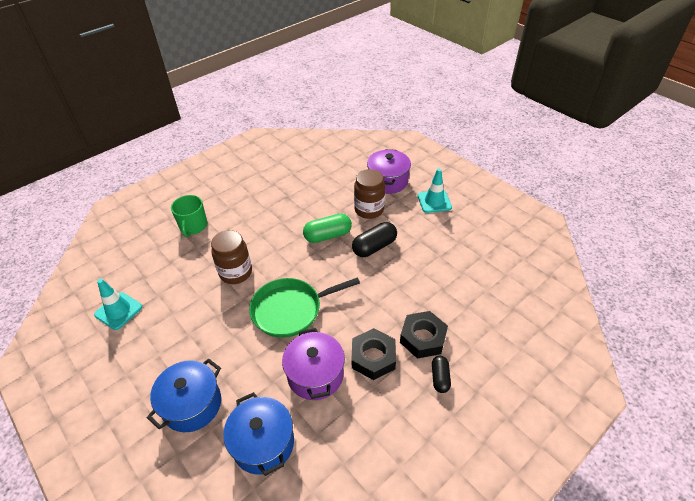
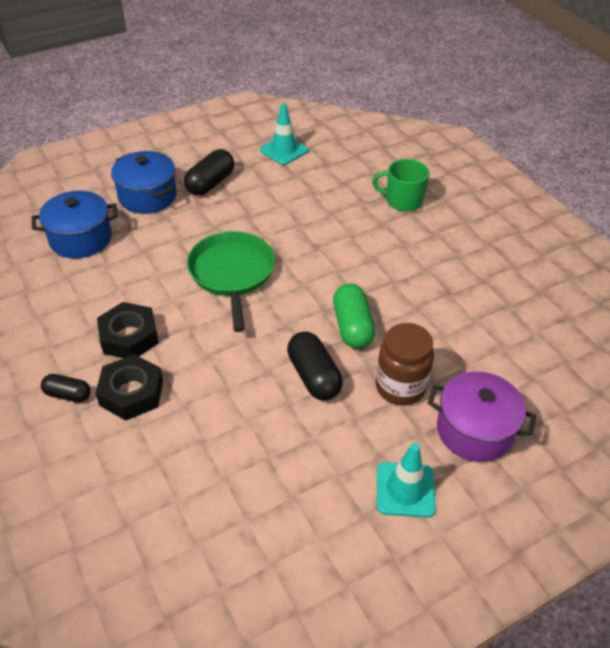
camera: 100 degrees right, 0 degrees up
(170, 356) = (210, 183): none -> black capsule
(235, 272) = (309, 232): brown jar -> none
(315, 375) = (133, 284): purple pot -> none

